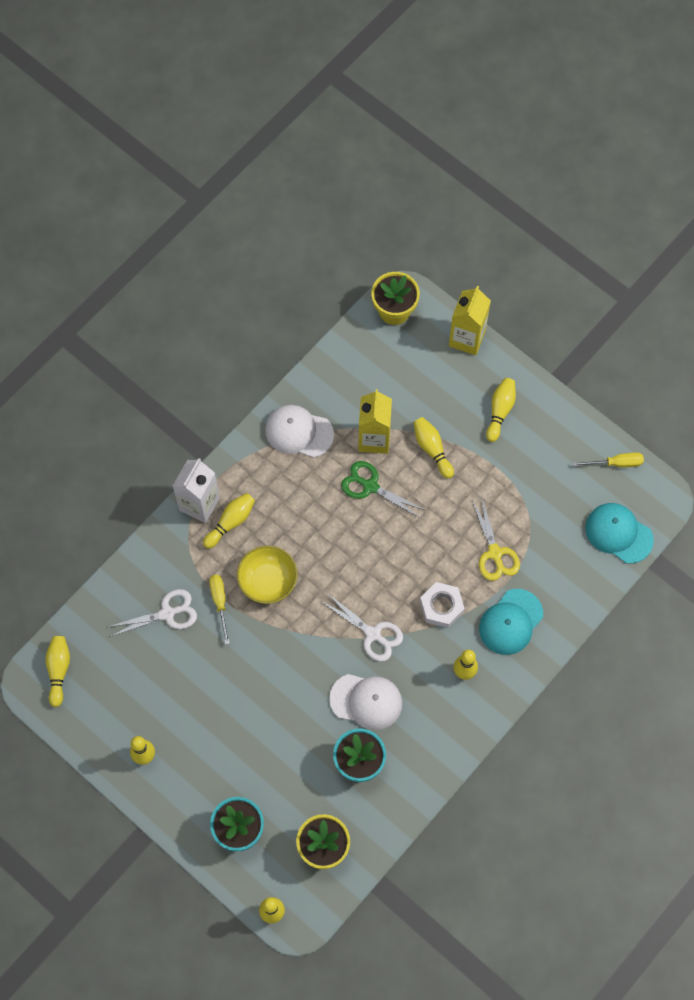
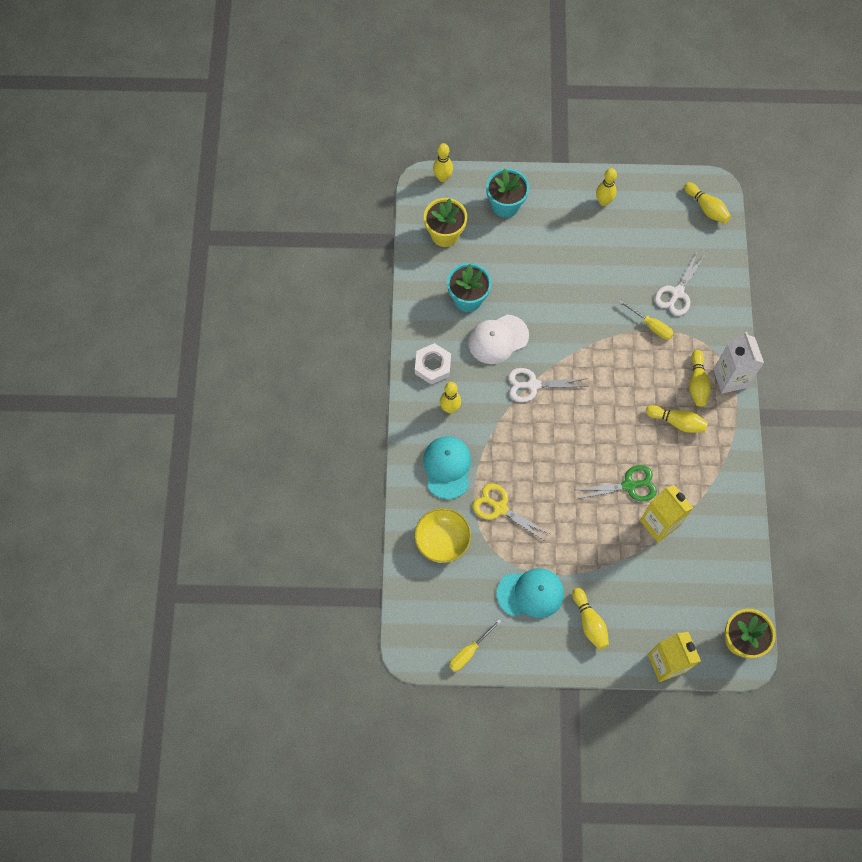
camera: 140 degrees right, 0 degrees up
(268, 581) = (634, 364): yellow bowl -> yellow bowl (442, 540)
(299, 432) = (715, 484): white cap -> none
(432, 449) = (611, 550): yellow bowling pin -> yellow bowling pin (677, 422)
(441, 606) = (504, 440): white nut -> white nut (433, 366)
(618, 533) = (423, 596): turquoise cap -> turquoise cap (530, 593)

